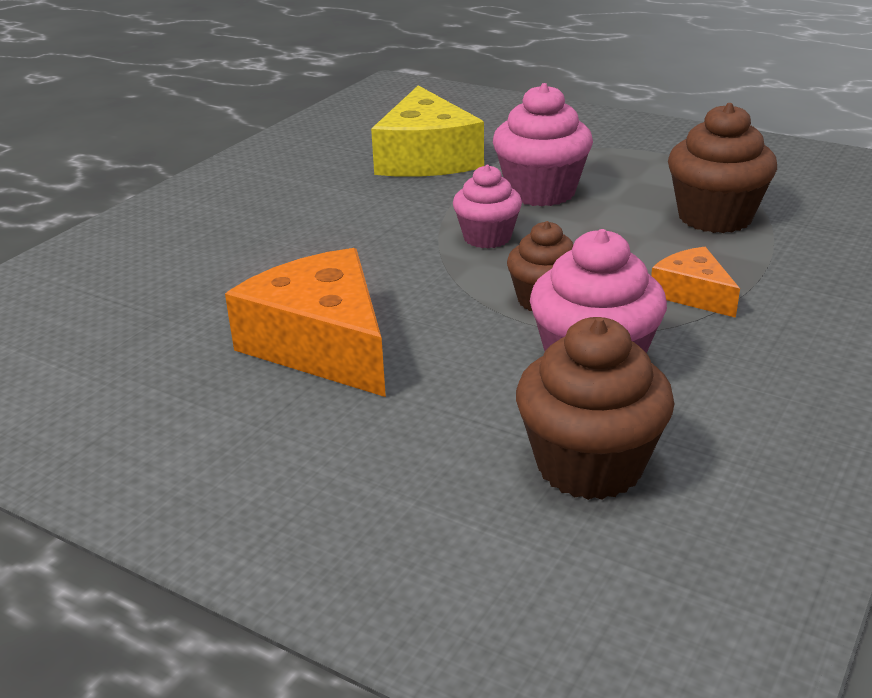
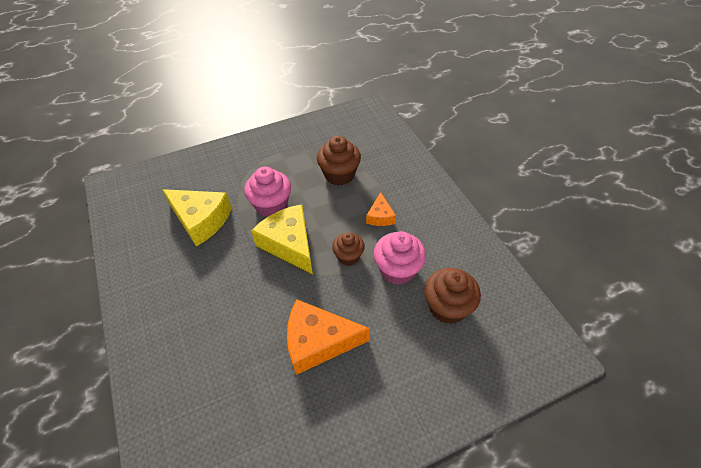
camera: 55 degrees left, 20 degrees up
(487, 237) = (289, 244): pink cupcake -> yellow cheese
(693, 294) = (380, 216): orange cheese -> orange cheese turned 90 degrees counterclockwise

